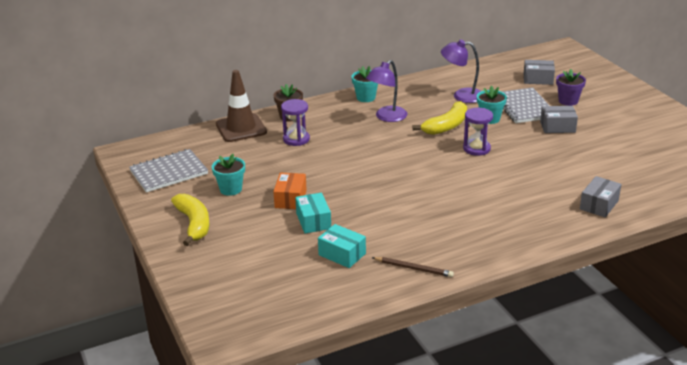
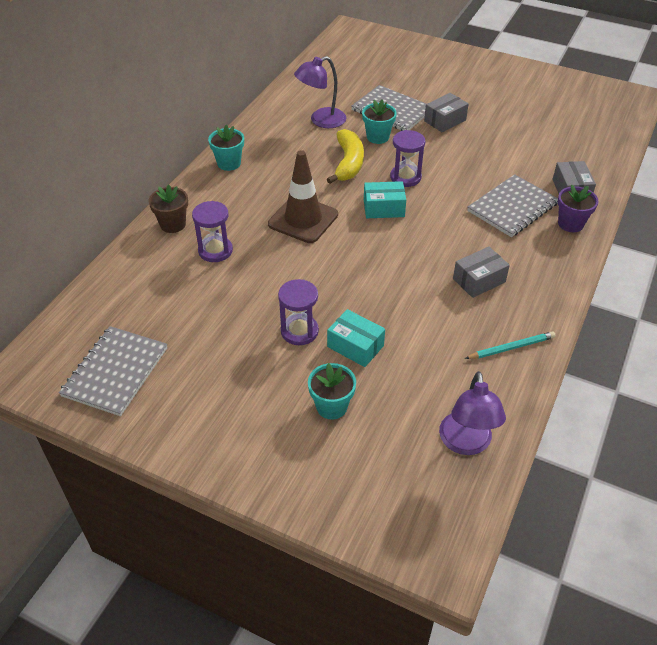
camera: 40 degrees left, 15 degrees up
(194, 224) = (231, 426): yellow banana -> none
(231, 189) = (219, 355): turquoise flower pot -> turquoise flower pot (331, 406)
(241, 128) = (134, 266): brown traffic cone -> brown traffic cone (303, 219)
(290, 199) = (299, 331): orange box -> purple hourglass
(342, 254) = (430, 371): turquoise box -> turquoise box (383, 208)
(387, 117) = (279, 178): purple lamp -> purple lamp (466, 443)
(413, 268) = (511, 347): brown pencil -> turquoise pencil
(533, 196) = (512, 207): none -> grey notebook
(538, 79) = (368, 73): grey box -> grey box (479, 280)
(568, 101) = (421, 88): purple flower pot -> purple flower pot (570, 224)

